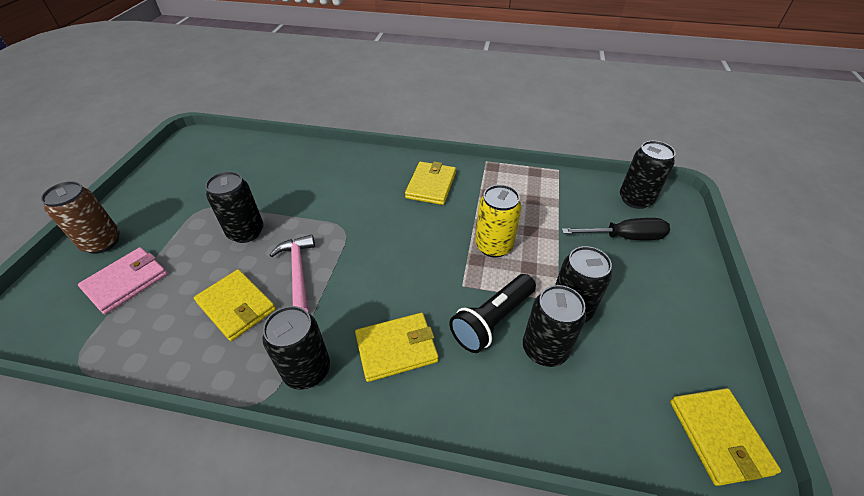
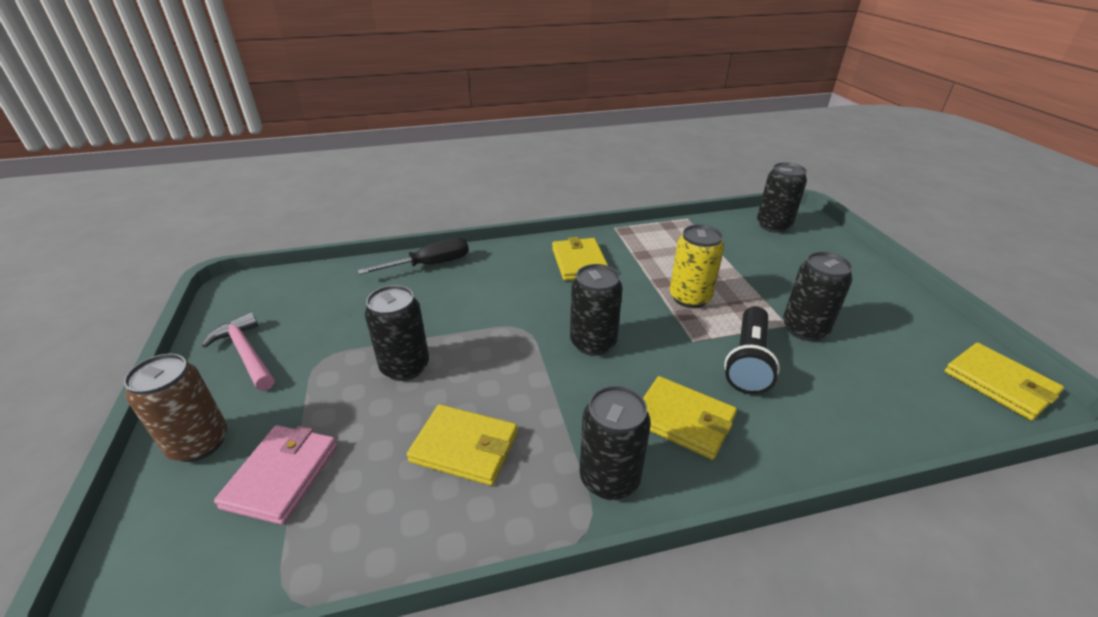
camera: 25 degrees left, 10 degrees down
(298, 272) = (508, 386): pink hammer -> pink hammer (246, 353)
(396, 348) = (683, 420): yellow wallet -> yellow wallet turned 75 degrees clockwise
(544, 349) = (814, 369): black can -> black can (593, 343)
(624, 237) = (792, 257): black screwdriver -> black screwdriver (430, 264)

